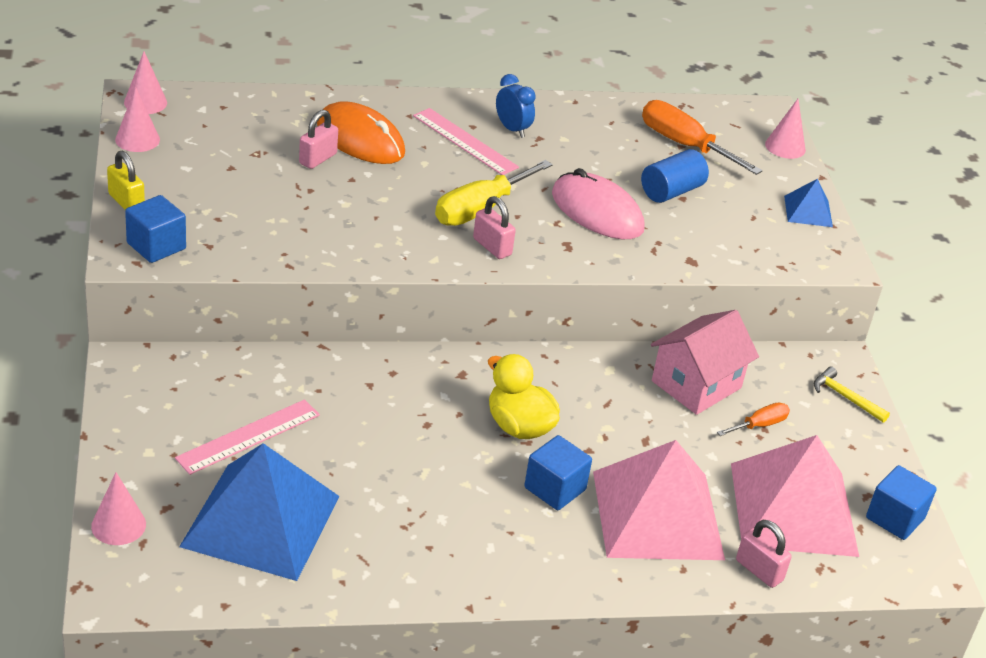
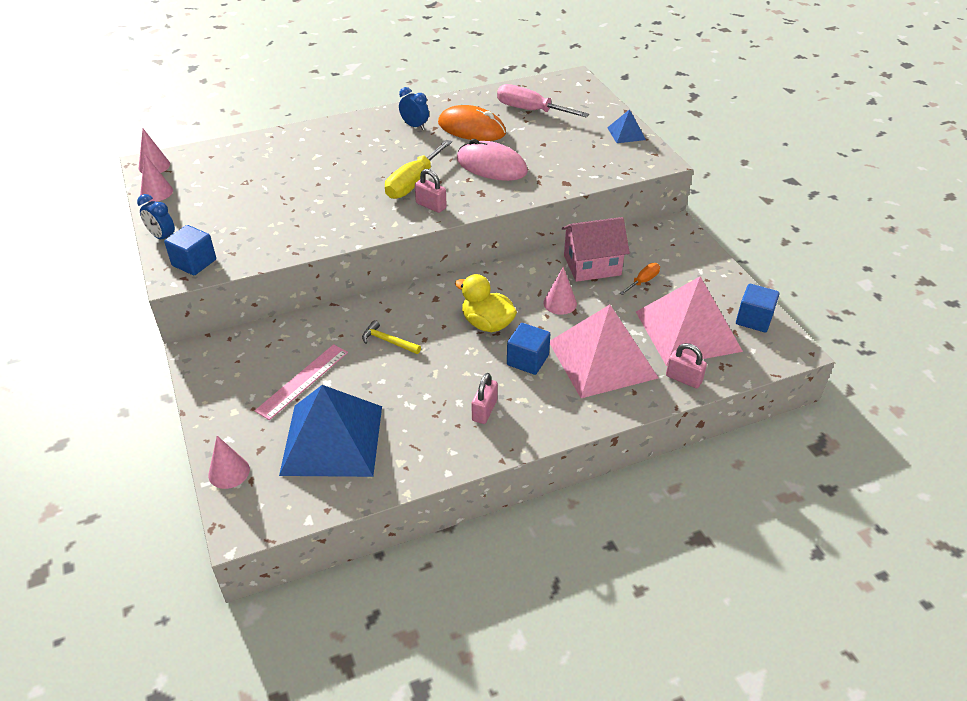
camera: 10 degrees left, 5 degrees up
(126, 202) = (162, 237): yellow padlock -> blue clock
(318, 159) = (289, 175): pink padlock -> pink padlock (484, 410)
(360, 139) = (314, 156): orange mouse -> orange mouse (471, 128)
(465, 141) = (386, 141): pink ruler -> none
(671, 191) = (534, 141): blue cylinder -> none
(684, 145) = (530, 110): orange screwdriver -> pink screwdriver
(696, 384) = (592, 265): pink house -> pink house turned 45 degrees clockwise
(785, 147) = (594, 97): pink cone -> pink cone (560, 303)
(845, 397) = (689, 249): yellow hammer -> yellow hammer (388, 341)

